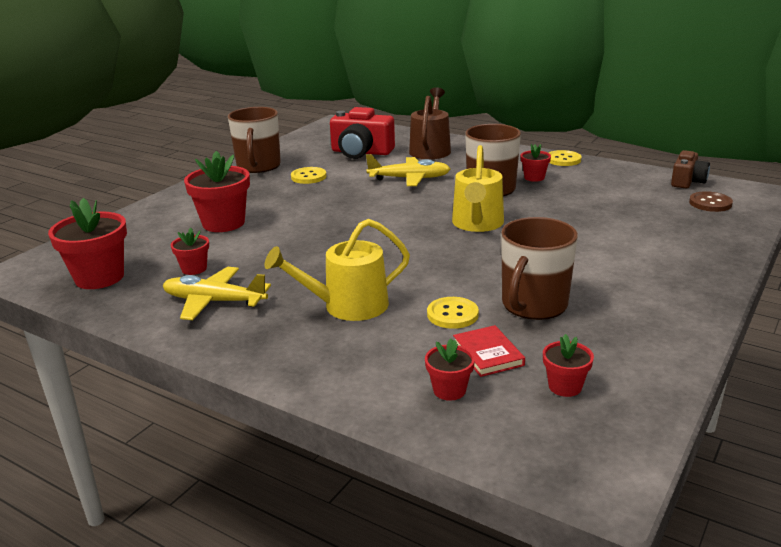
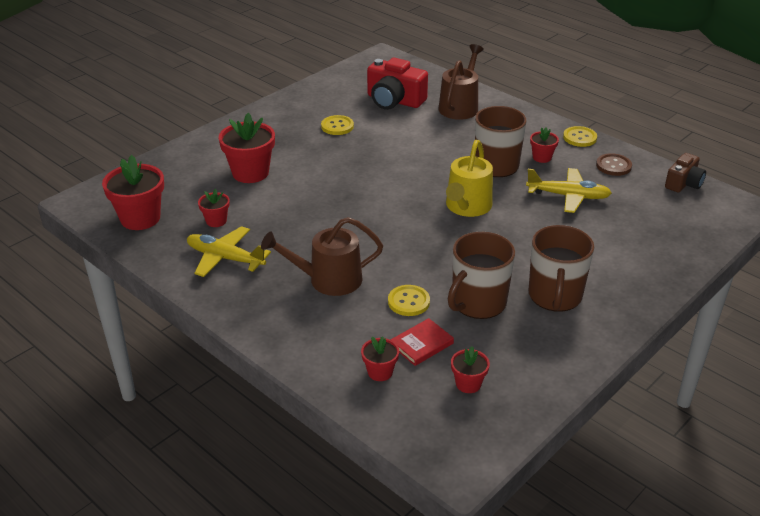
camera: 10 degrees right, 10 degrees up
(258, 166) = (296, 106): brown mug -> brown mug (555, 296)
(348, 306) = (328, 280): yellow watering can -> brown watering can
(409, 179) = (427, 142): yellow plane -> yellow plane (568, 196)
(488, 354) = (422, 344): red book -> red book turned 60 degrees clockwise
(710, 203) = (689, 214): brown button -> brown button (613, 166)

